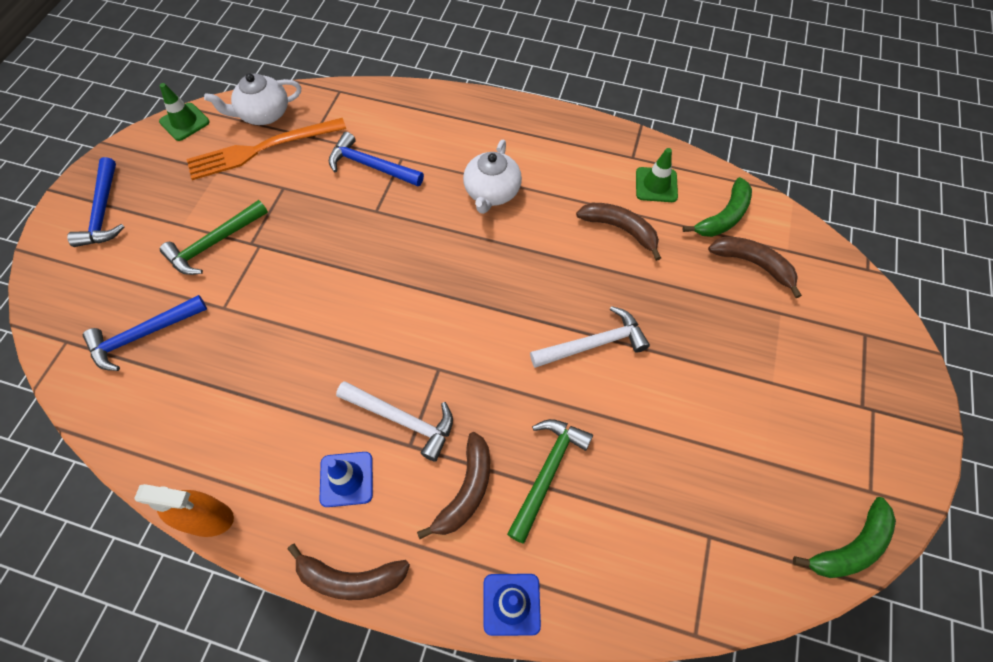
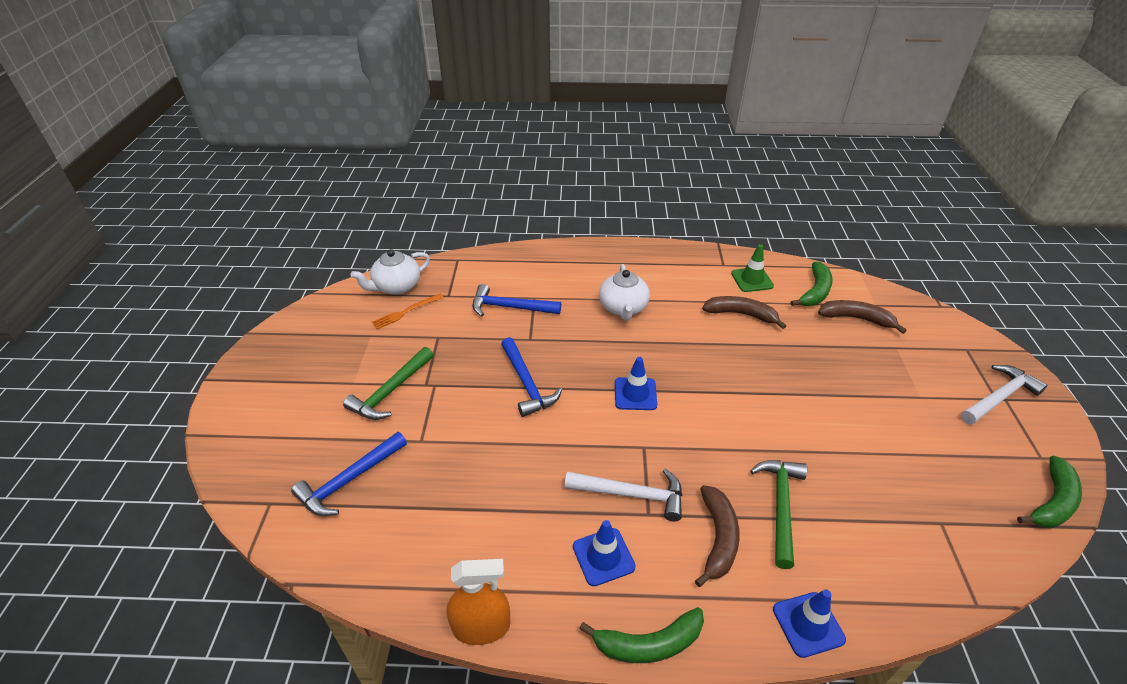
camera: 15 degrees left, 20 degrees down
(103, 212) = (269, 387): blue hammer -> blue hammer (527, 384)
(184, 122) = (324, 304): green traffic cone -> none
(262, 149) = (405, 312): orange fork -> orange fork, size x0.52
(351, 578) = (649, 643): brown banana -> green banana
(457, 304) = (635, 394): none -> blue traffic cone
(594, 344) = (765, 399): white hammer -> white hammer (999, 397)

